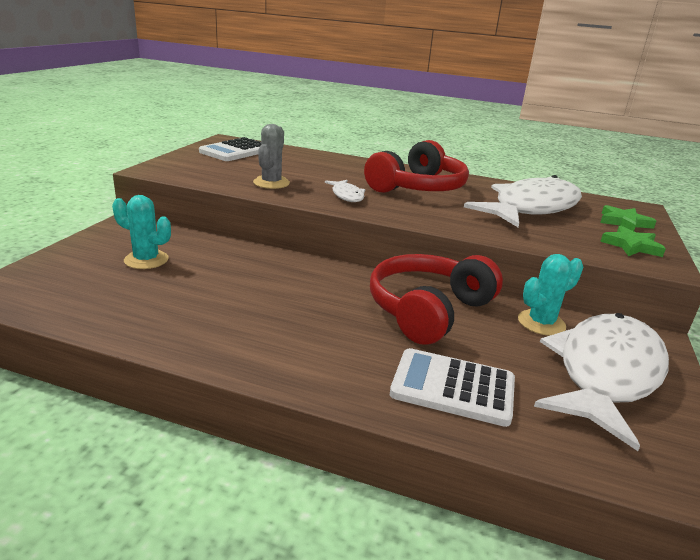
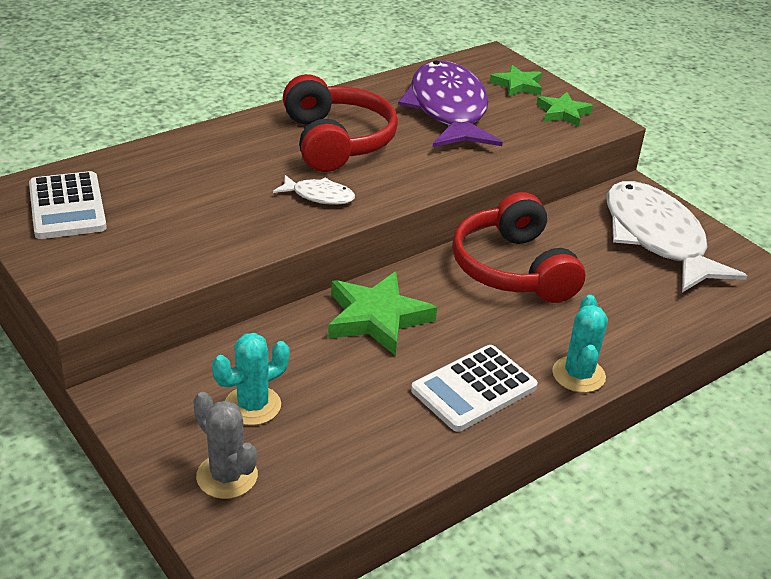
camera: 55 degrees left, 10 degrees up
(271, 183) = (228, 228): grey cactus -> grey cactus (227, 476)
(288, 274) = (377, 318): none -> green star
(453, 388) = (627, 316): white calculator -> white calculator (474, 389)
(531, 208) = (448, 109): white fish -> purple fish
(541, 323) = (575, 224): turquoise cactus -> turquoise cactus (578, 375)

